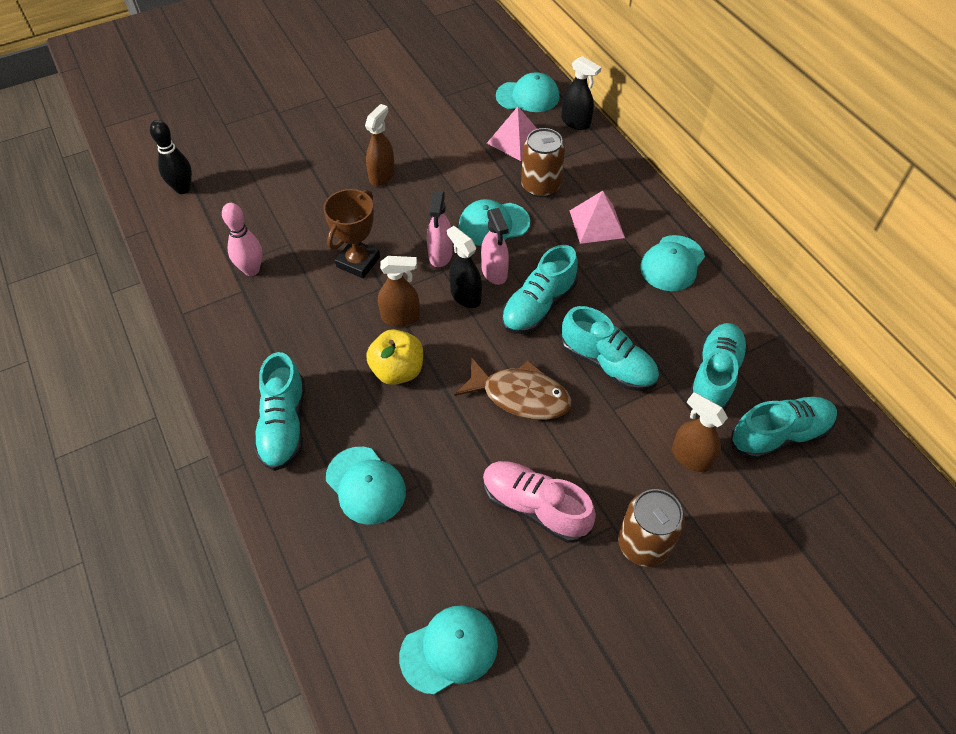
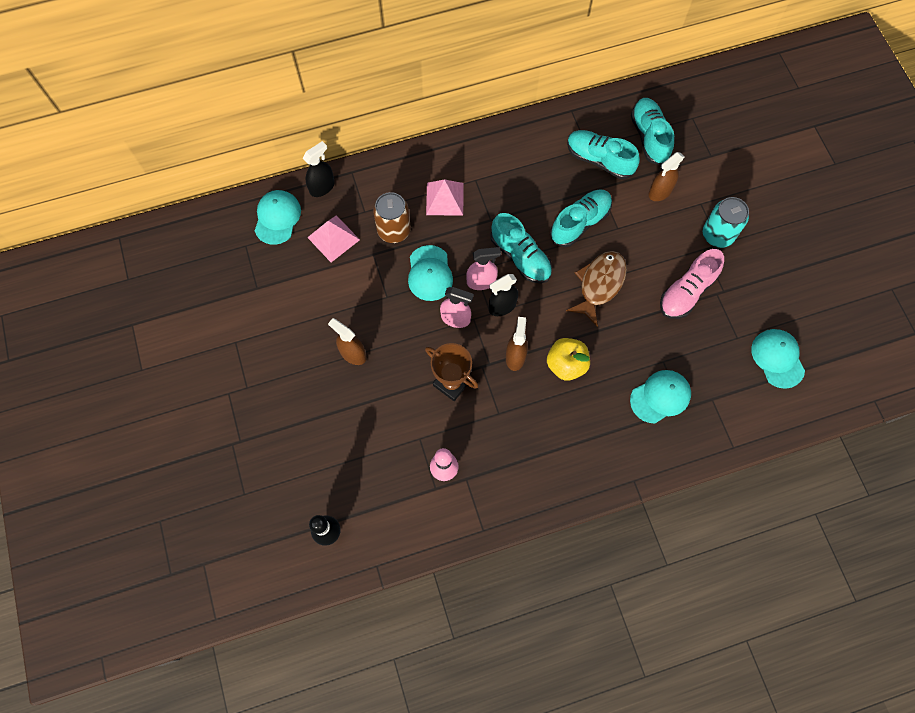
camera: 80 degrees left, 15 degrees up
(284, 425) = (604, 450): turquoise shoe -> none
(643, 544) = (717, 235): brown can -> turquoise can
(672, 263) = (495, 158): turquoise cap -> none

